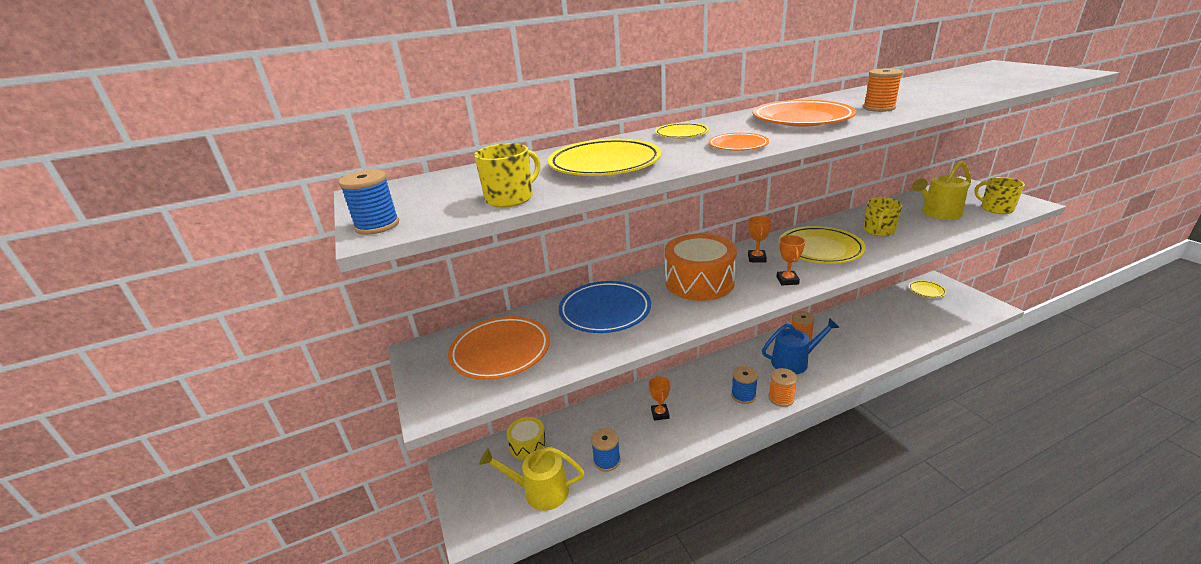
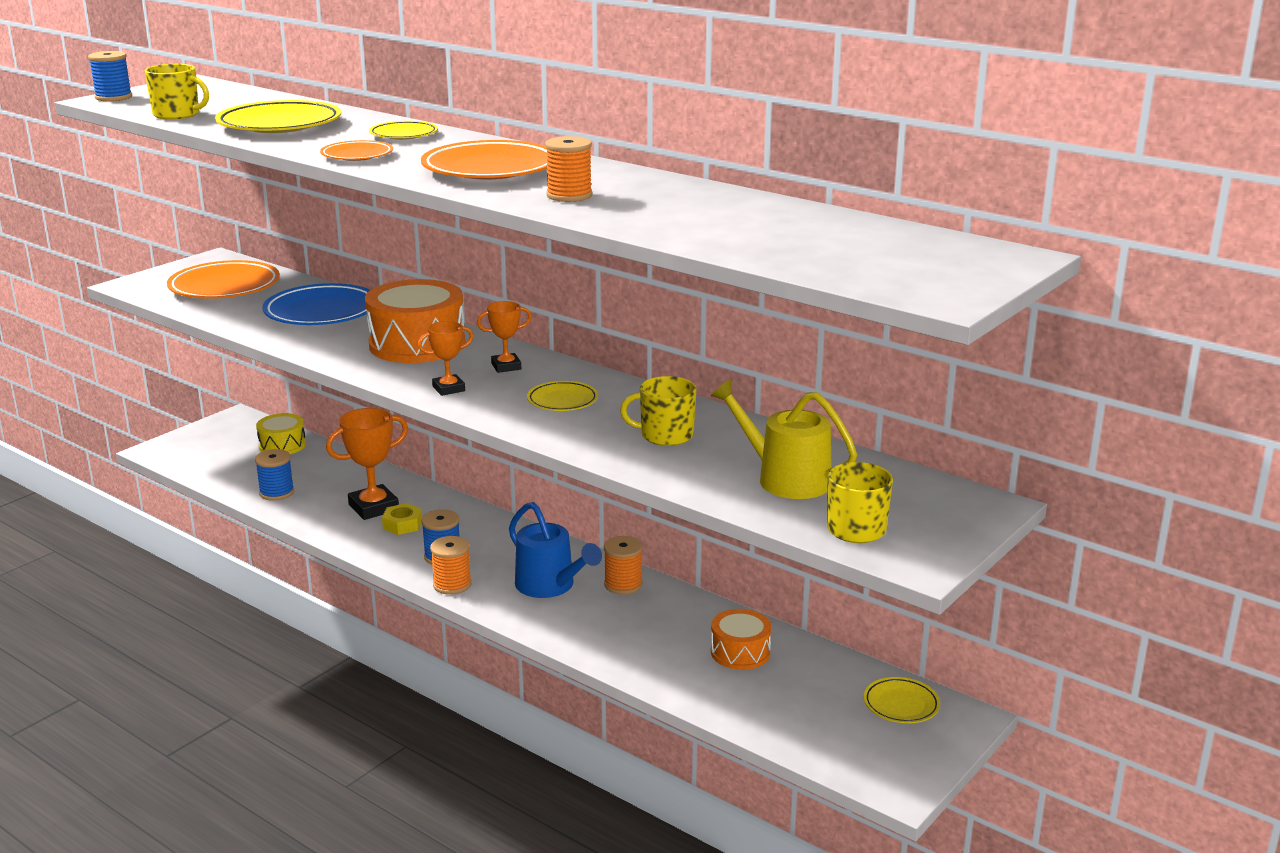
camera: 60 degrees right, 5 degrees down
(540, 491) = (217, 468): yellow watering can -> none
(660, 414) = (373, 507): orange trophy -> orange trophy, size x1.73
(692, 405) = (402, 524): none -> yellow nut
(820, 249) = (562, 400): yellow plate -> yellow plate, size x0.54
(877, 319) = (740, 652): none -> orange drum

